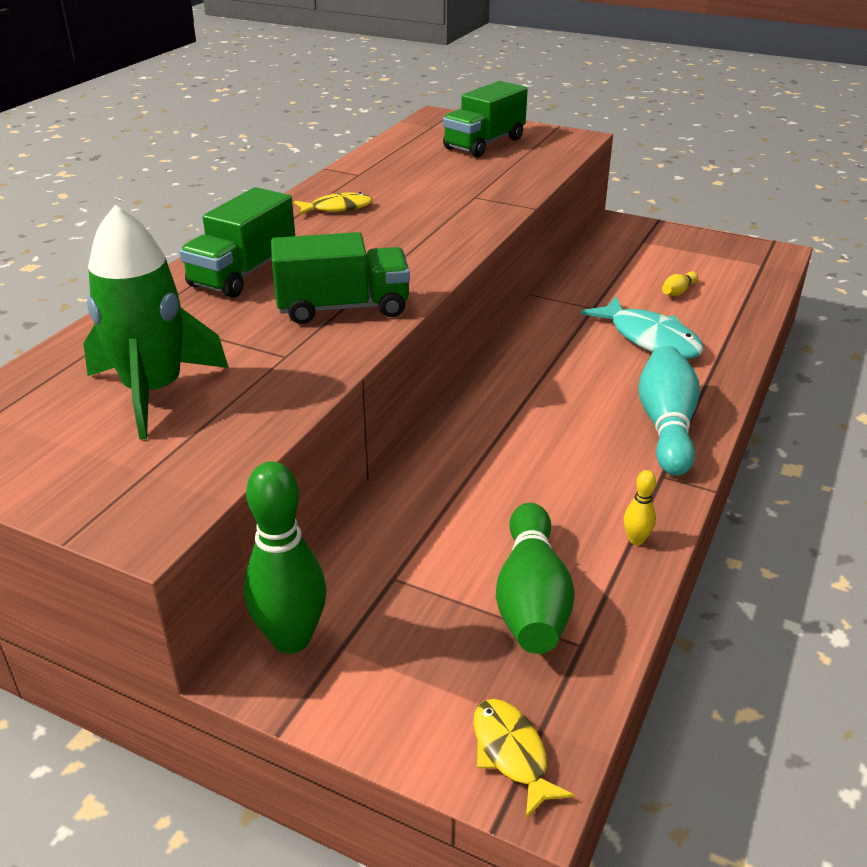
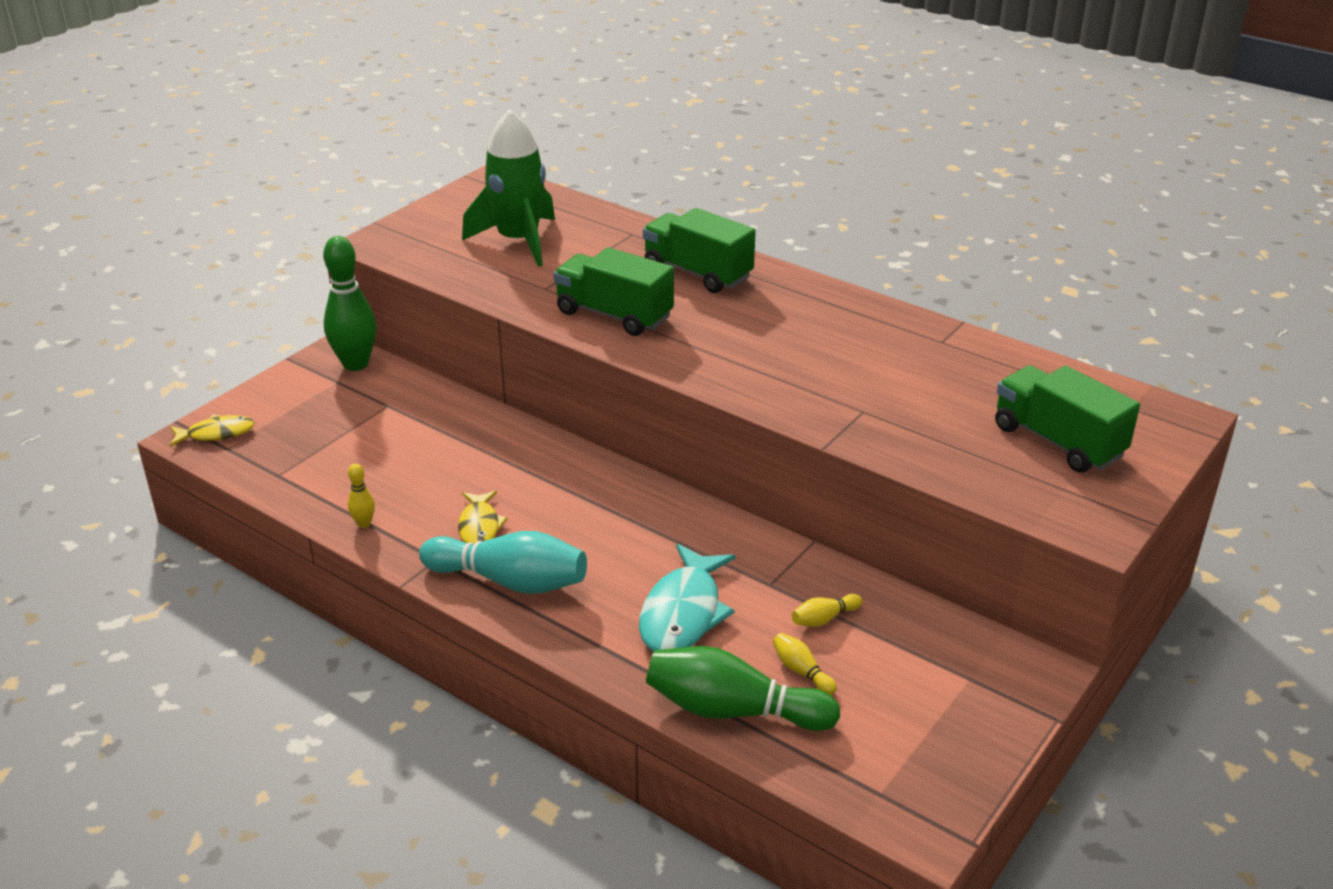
camera: 100 degrees right, 0 degrees up
(337, 208) = (840, 323): yellow fish -> yellow fish (480, 526)
(343, 308) = (614, 315): green truck -> green truck turned 120 degrees clockwise
(531, 599) = (332, 460): green bowling pin -> green bowling pin (733, 710)
(618, 286) = (824, 619): none -> yellow bowling pin
(650, 339) = (683, 613): turquoise fish -> turquoise fish turned 45 degrees counterclockwise

